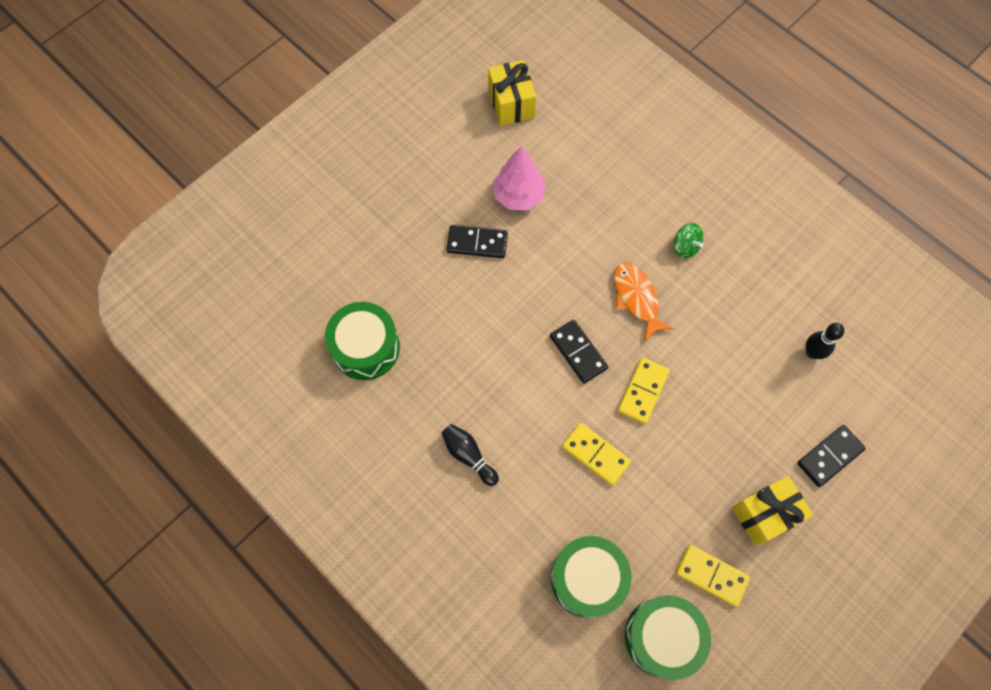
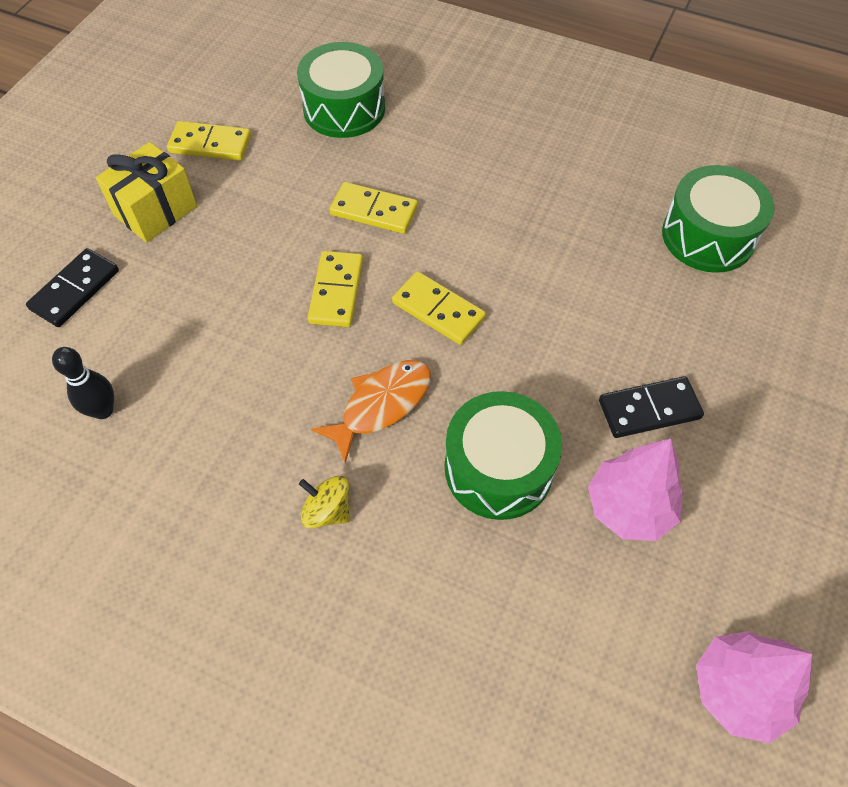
camera: 160 degrees right, 10 degrees down
(468, 455) = (520, 170): black bowling pin -> none
(511, 104) = (738, 690): yellow gift -> pink tree
(578, 352) = (438, 310): black domino -> yellow domino
(636, 298) = (381, 405): orange fish -> orange fish turned 90 degrees counterclockwise
(662, 637) = (253, 88): green drum -> green drum (498, 468)
(685, 247) = (327, 510): green spinning top -> yellow spinning top

